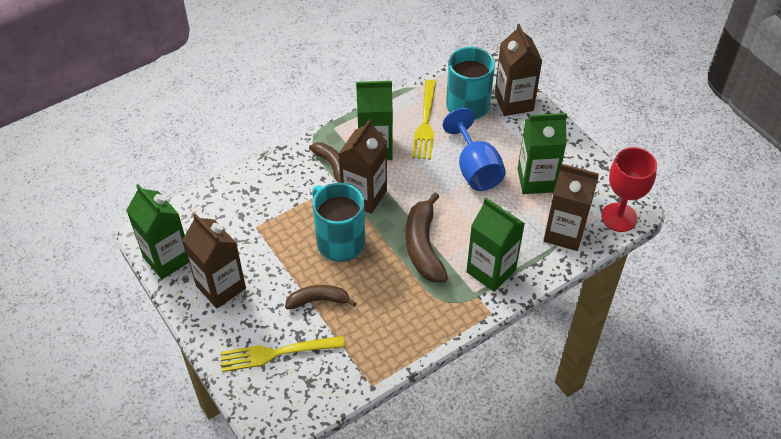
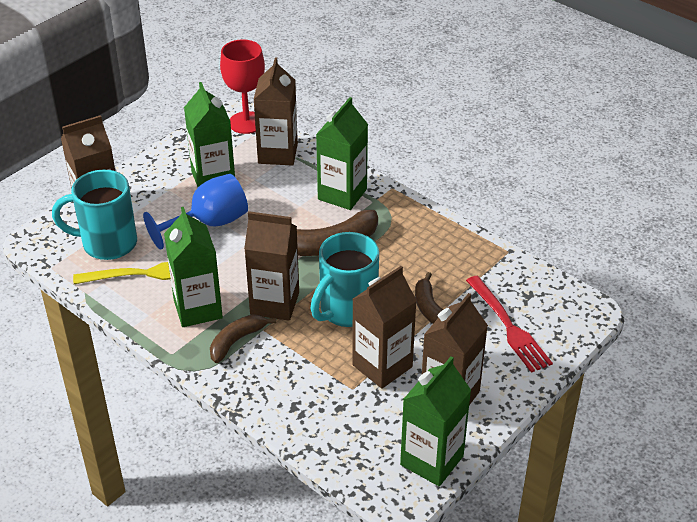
camera: 105 degrees left, 10 degrees down
(270, 251) = (382, 366): none -> brown carton
(277, 353) = (508, 326): yellow fork -> red fork

